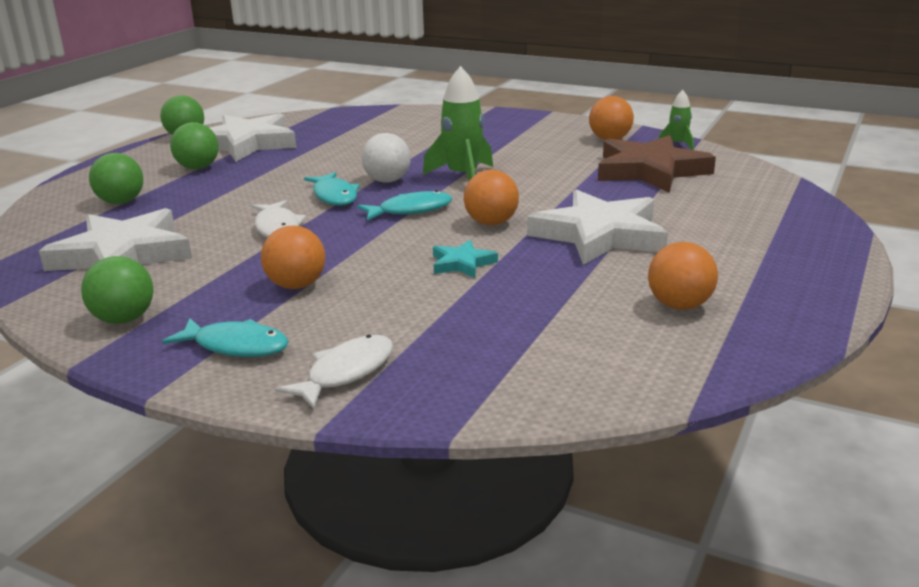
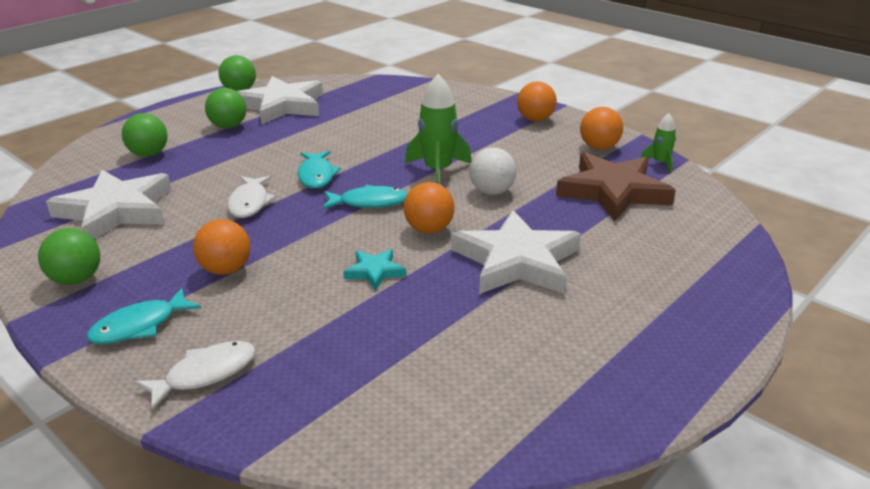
camera: 15 degrees right, 5 degrees up
(236, 346) = (140, 326): turquoise fish -> turquoise fish turned 105 degrees clockwise
(387, 180) = (371, 165): white ball -> white ball (492, 191)
(679, 305) = (537, 360): orange ball -> orange ball (535, 119)

